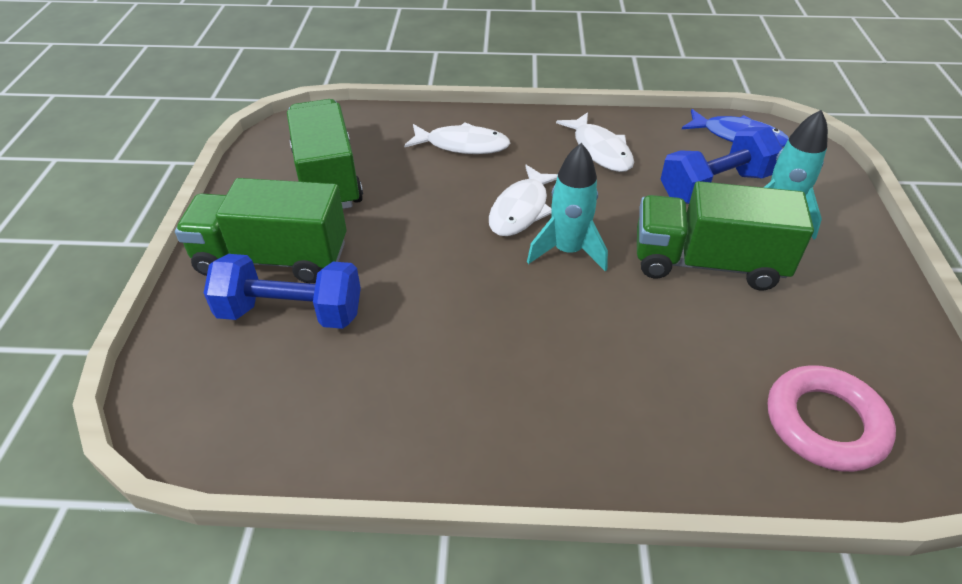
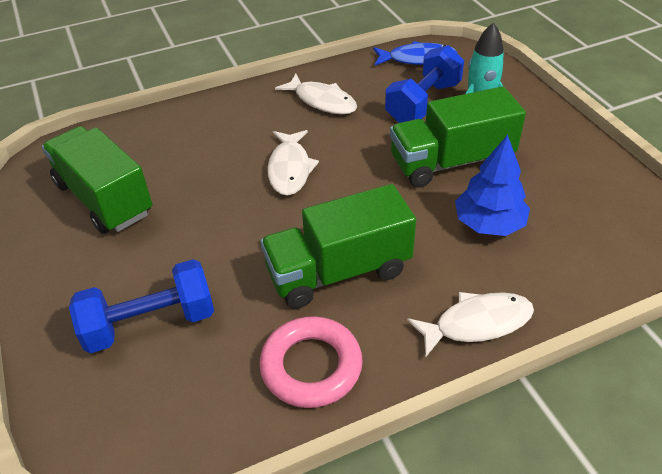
camera: 25 degrees left, 0 degrees up
(272, 258) = (101, 285): green truck -> green truck (338, 271)
(462, 145) = (207, 132): white fish -> white fish (477, 323)
(567, 251) = (346, 189): turquoise rocket -> none
(709, 349) = (489, 224): none -> blue tree
(825, 423) = (588, 245): pink ring -> pink ring (311, 366)

